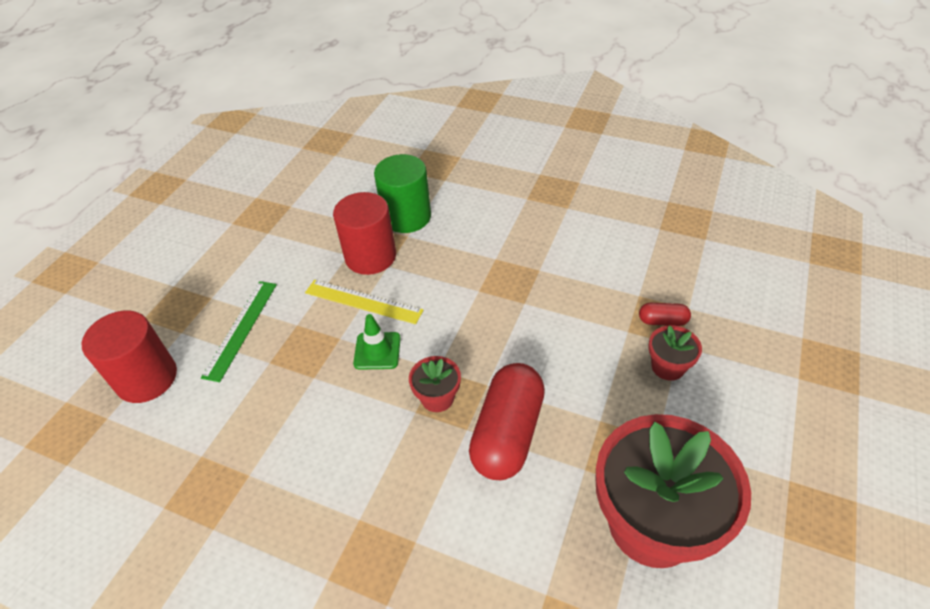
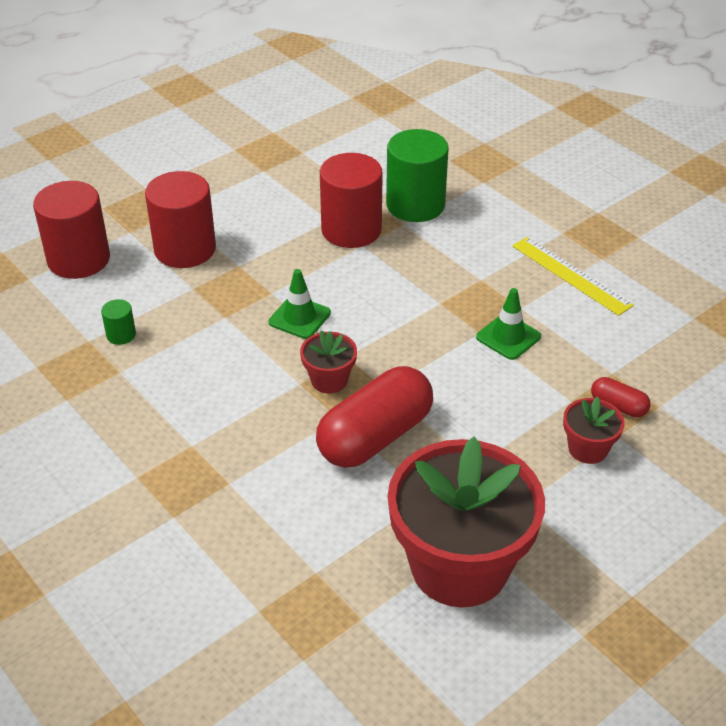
camera: 25 degrees right, 5 degrees down
(229, 436) = (121, 335): none -> green cylinder
(241, 329) = (185, 249): green ruler -> red cylinder
(363, 301) = (315, 269): yellow ruler -> yellow ruler (571, 275)
(547, 298) = (508, 337): none -> green traffic cone

